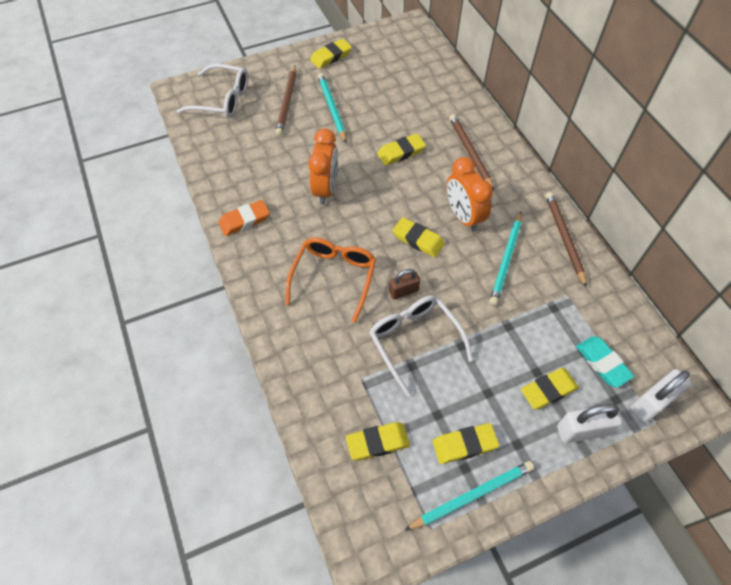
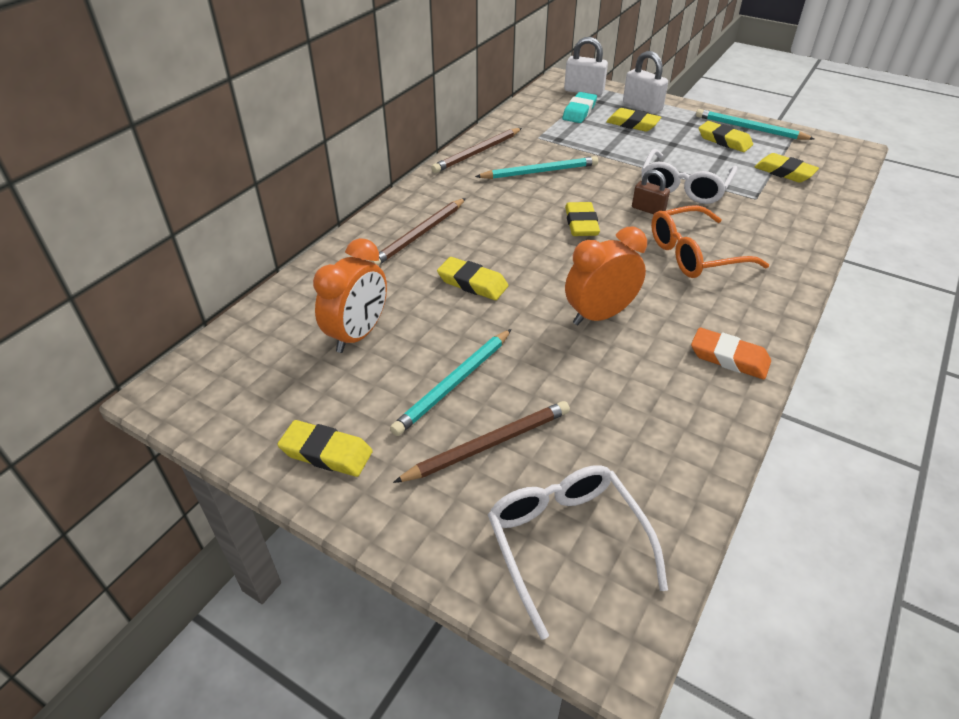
camera: 125 degrees left, 15 degrees down
(463, 217) = (518, 208): orange clock -> orange clock (358, 335)

